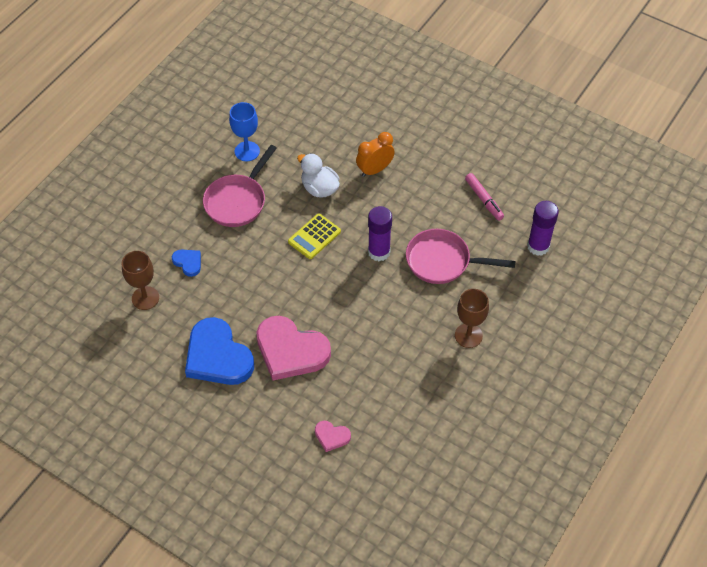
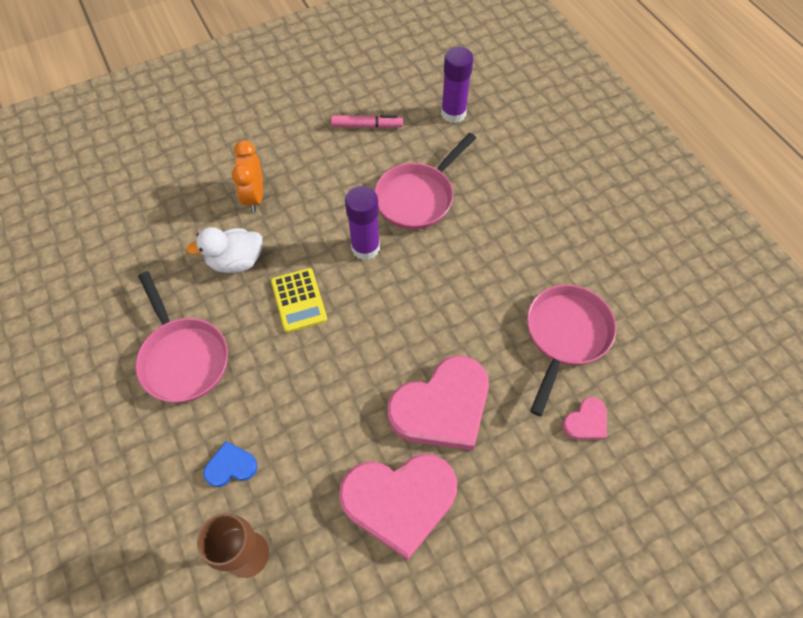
camera: 60 degrees left, 5 degrees up
(217, 356) = (399, 501): blue heart -> pink heart
(247, 151) = (119, 310): blue goblet -> none
(389, 399) = (565, 335): none -> pink pan
(468, 335) = (524, 222): brown goblet -> none

